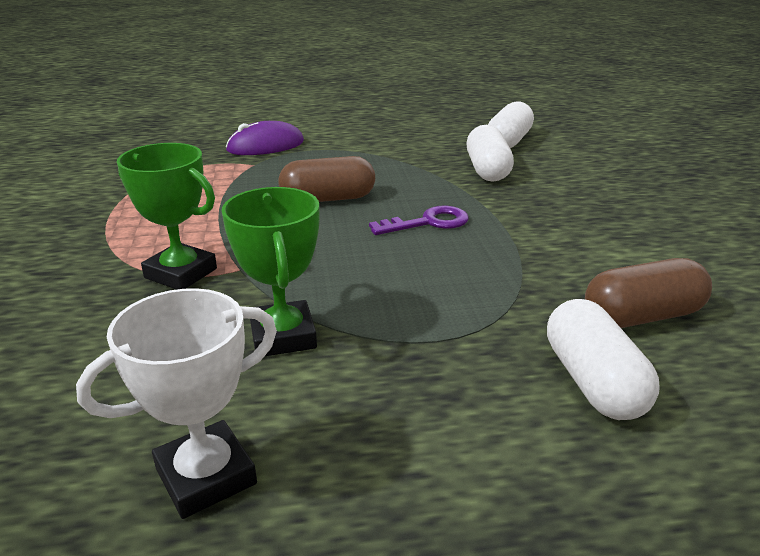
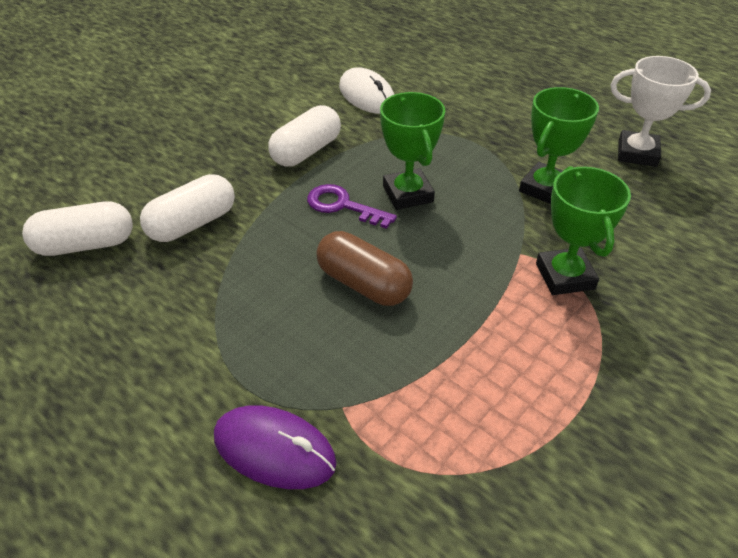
camera: 130 degrees left, 15 degrees up
(400, 255) = (408, 194): none -> green trophy
(593, 382) = (441, 94): white capsule -> white capsule (306, 151)
(642, 316) = (367, 95): brown capsule -> white mouse

